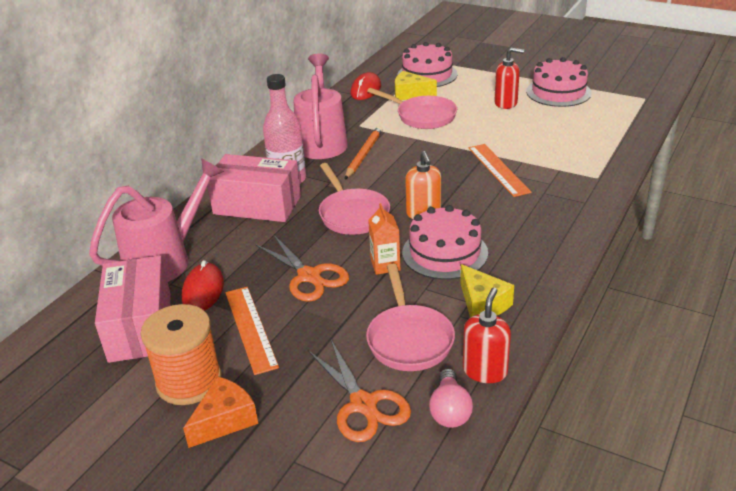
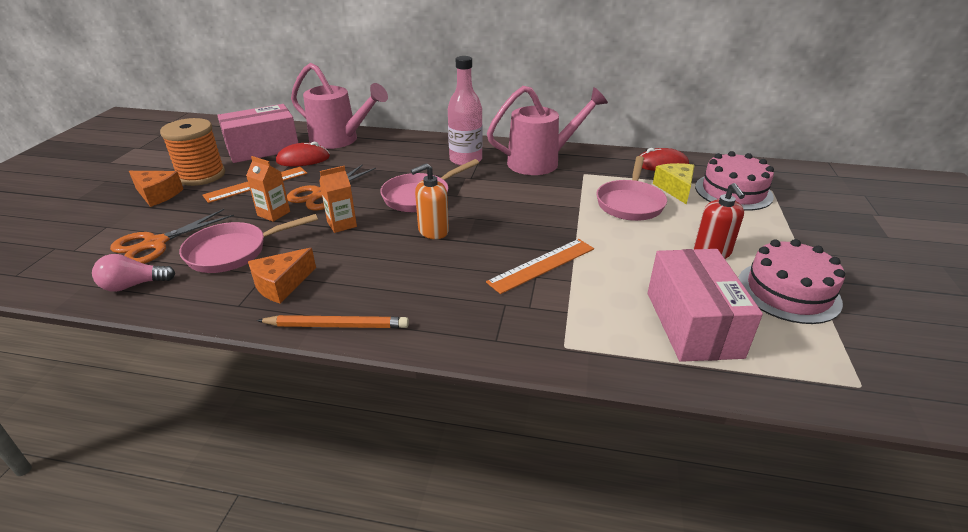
camera: 70 degrees right, 0 degrees up
(257, 205) = (421, 156): pink box -> pink box (693, 324)
(337, 312) = (273, 213): none -> orange carton
(364, 154) = (528, 185): orange pencil -> orange pencil (337, 325)
(445, 253) = (366, 252): pink cake -> none
(482, 304) = (282, 284): yellow cheese -> orange cheese
(485, 371) = (180, 298): red soap dispenser -> none

